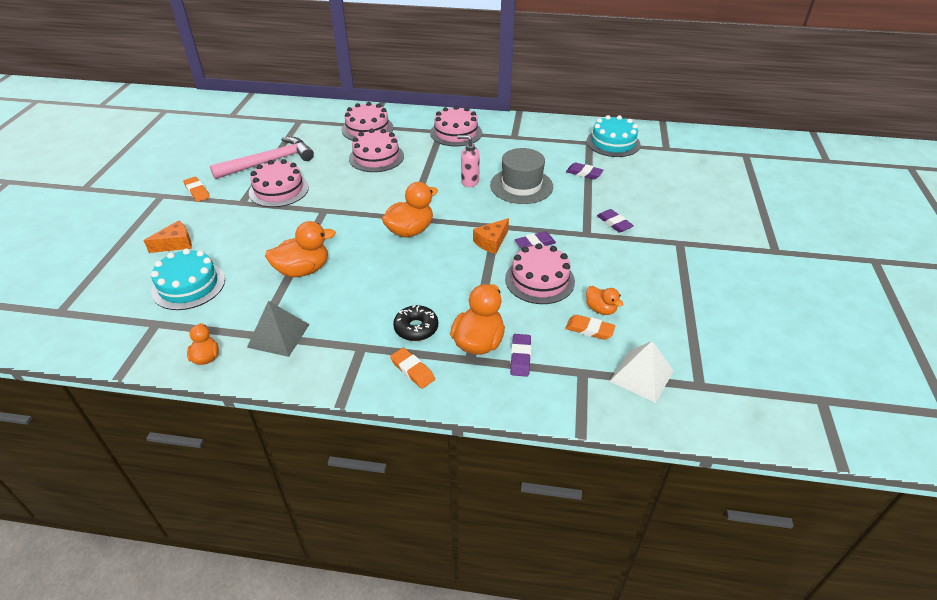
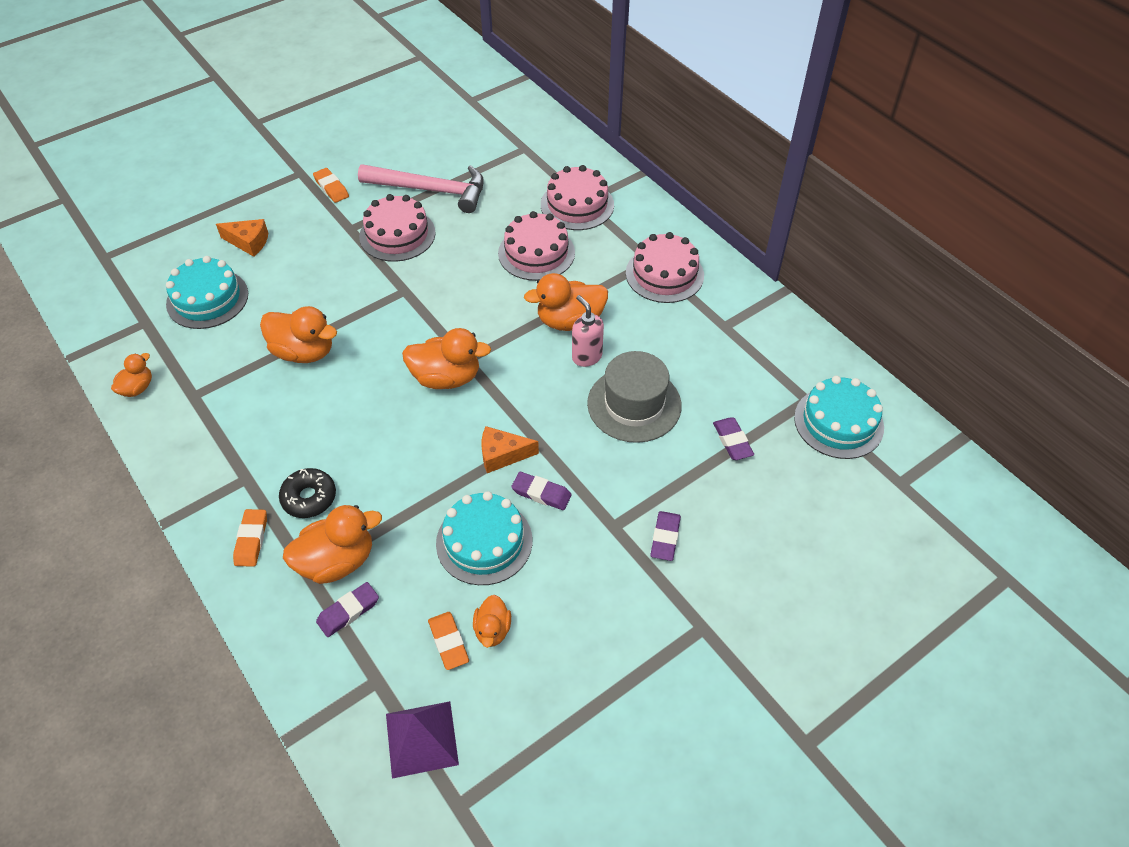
camera: 45 degrees right, 10 degrees up
(197, 191) = (331, 188): orange eraser -> orange eraser turned 45 degrees counterclockwise
(278, 335) = (205, 410): grey pyramid -> none
(438, 173) = (570, 321): none -> orange duck
(539, 280) = (484, 541): pink cake -> turquoise cake
(641, 376) = (421, 739): white pyramid -> purple pyramid

